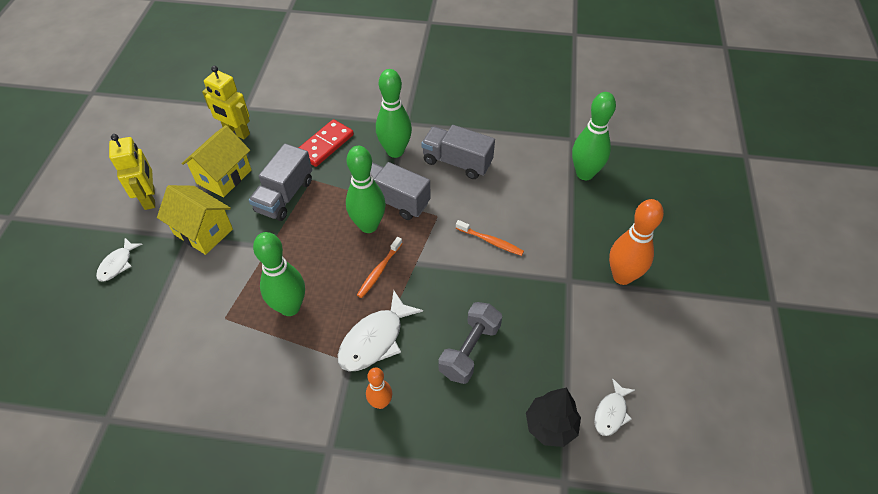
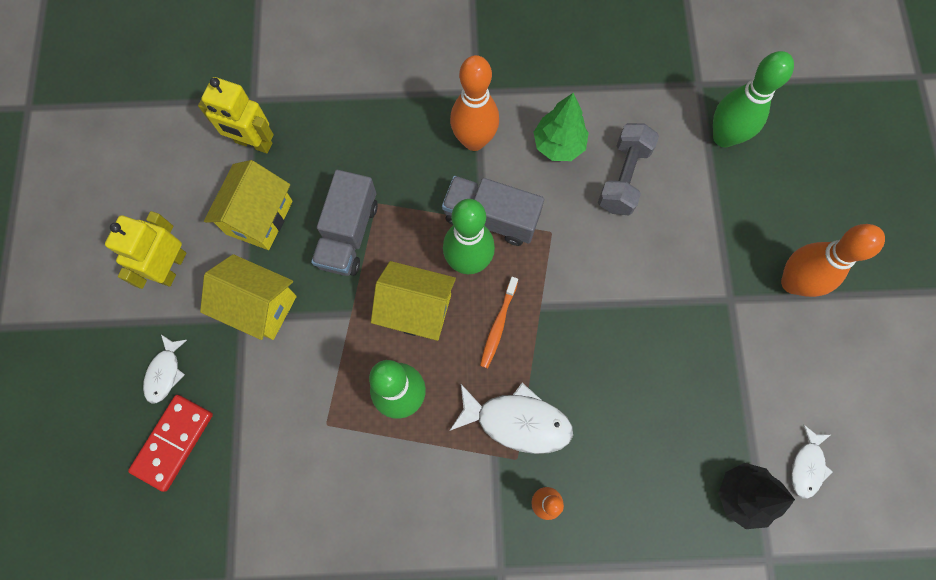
camera: 10 degrees left, 20 degrees up
(150, 198) = (172, 267): yellow robot -> yellow robot turned 135 degrees counterclockwise
(319, 251) = (416, 310): none -> yellow house
(325, 145) = (379, 145): red domino -> red domino (173, 442)
(375, 339) = (517, 421): white fish -> white fish turned 105 degrees counterclockwise
(395, 151) = (474, 140): green bowling pin -> orange bowling pin
(457, 162) = (558, 145): grey truck -> green tree
(470, 350) = (632, 415): grey dumbbell -> grey dumbbell (623, 177)
(490, 241) = (626, 259): orange toothbrush -> none

